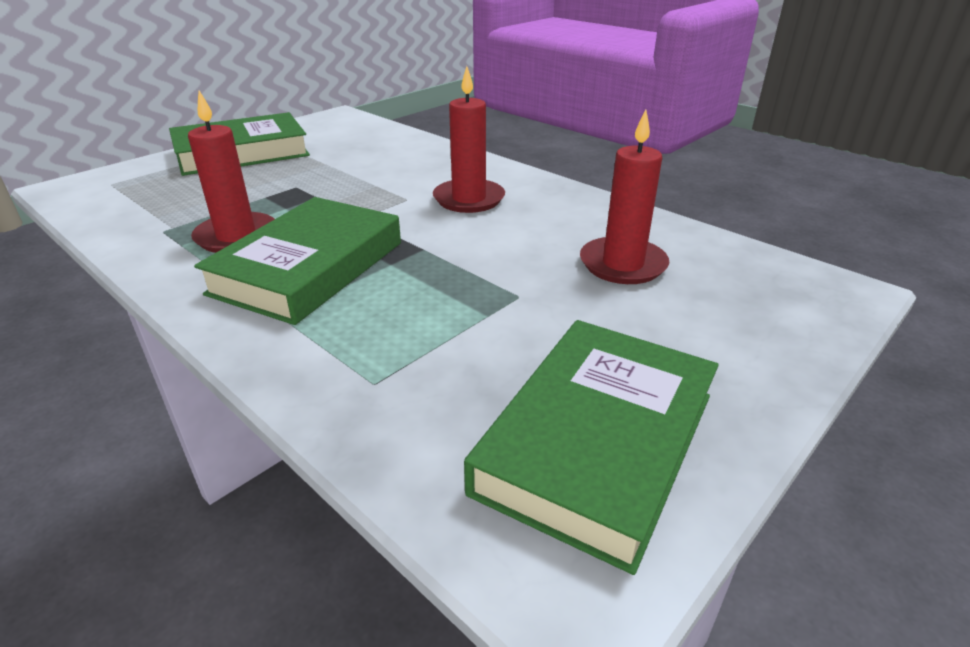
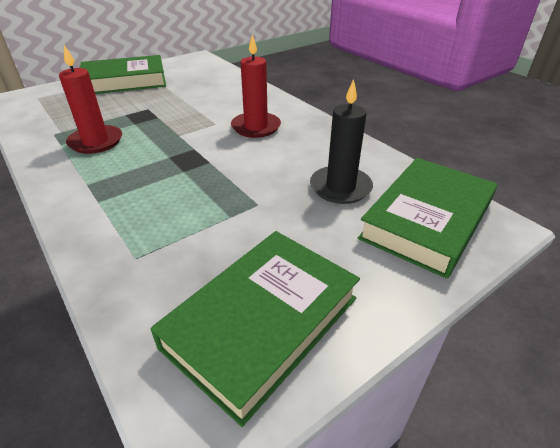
camera: 10 degrees right, 5 degrees up
(309, 268) = (130, 169): green book -> green book (427, 220)
(622, 264) = (340, 187): red candle -> black candle

